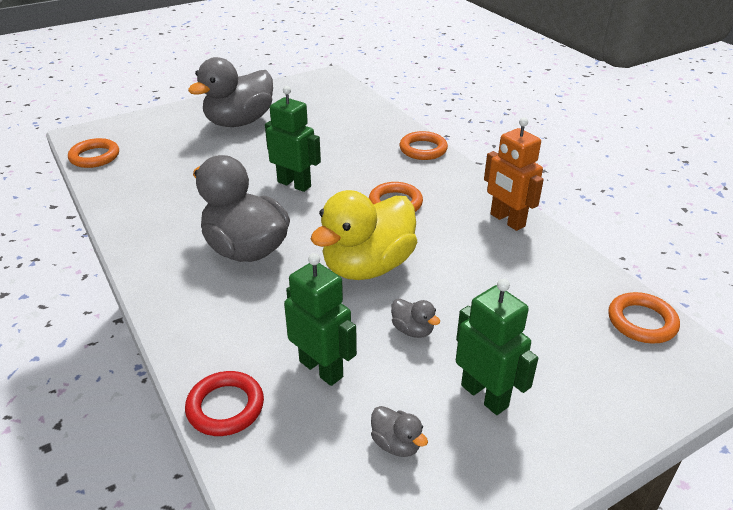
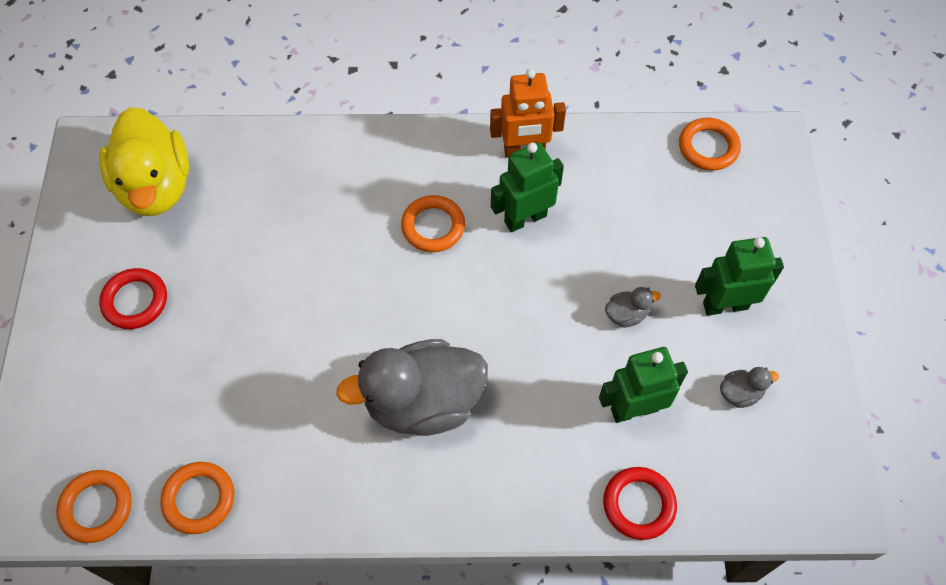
camera: 60 degrees left, 25 degrees up
(239, 122) = (135, 301): grey duck -> red ring
(294, 184) = (330, 303): green robot -> green robot (525, 218)
(368, 266) = (520, 305): yellow duck -> yellow duck (156, 186)
(423, 149) = (349, 144): orange ring -> orange ring (199, 499)

